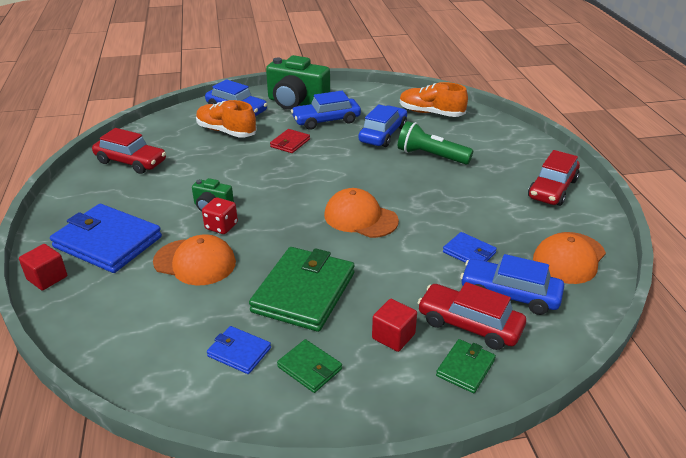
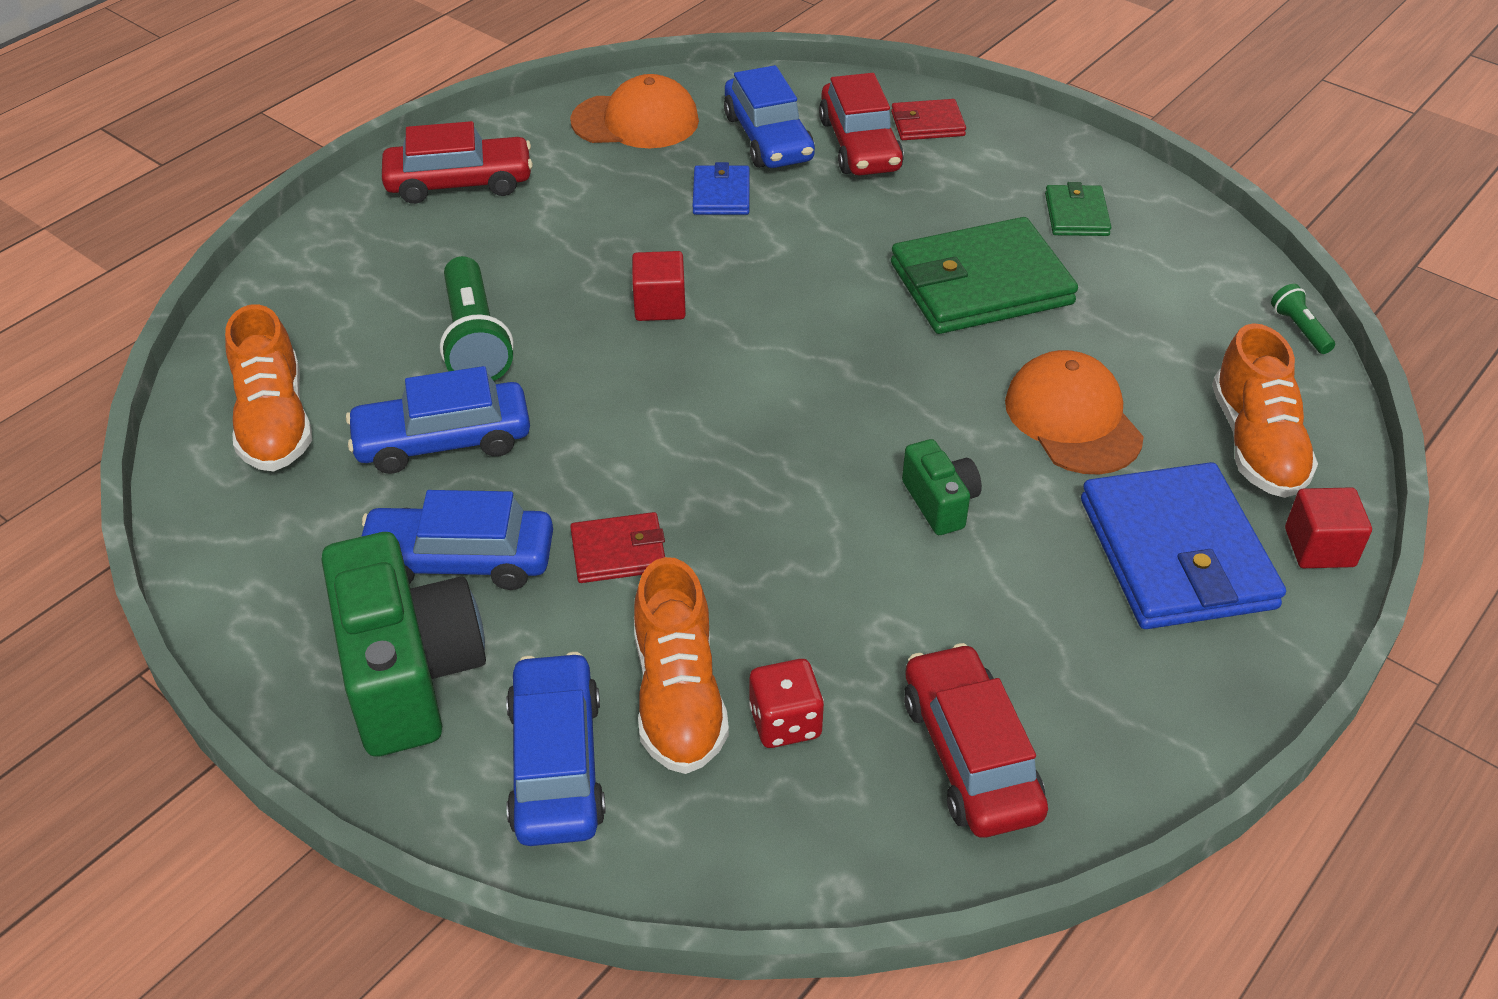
camera: 130 degrees left, 10 degrees up
(103, 303) = (1256, 444): none -> orange shoe
(121, 382) = (1299, 329): none -> green flashlight
(221, 226) = (970, 452): red dice -> red dice (785, 722)
(239, 352) = (1134, 274): blue wallet -> none
(326, 120) = (459, 560): blue car -> blue car turned 150 degrees clockwise
(360, 218) = (761, 322): orange cap -> none
(393, 336) = (951, 184): red cube -> red cube (660, 305)
(465, 368) = (927, 124): green wallet -> red wallet

